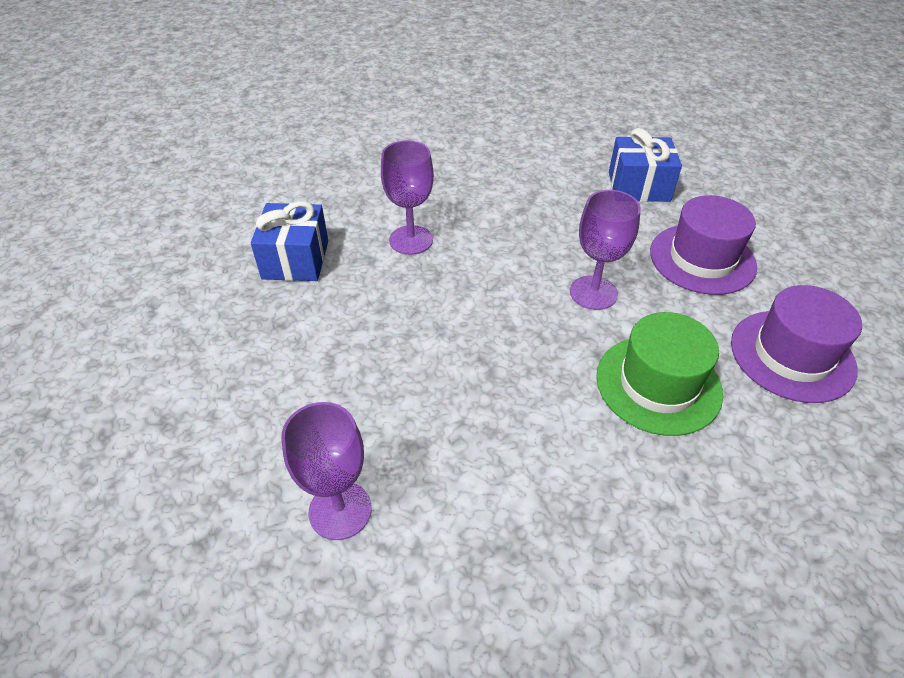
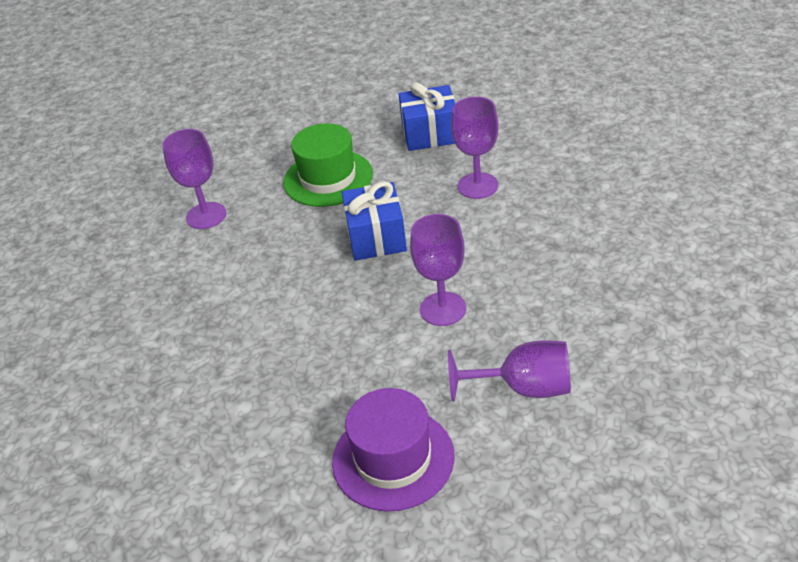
camera: 85 degrees right, 5 degrees down
(639, 186) = (641, 329): blue gift -> blue gift (376, 237)
(658, 384) = (337, 360): green hat -> green hat (328, 178)
(702, 259) = (524, 388): purple hat -> purple goblet

